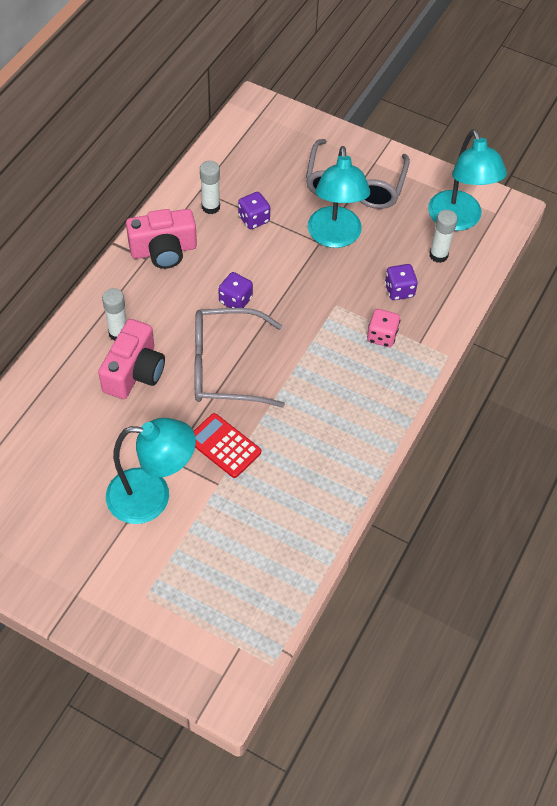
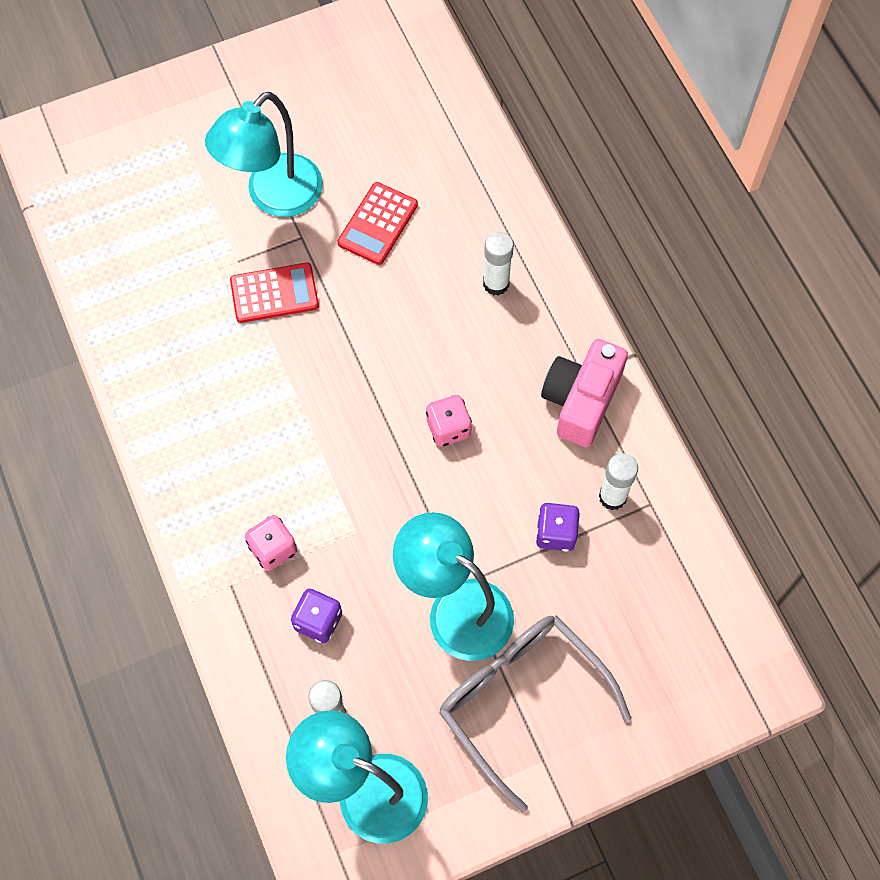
camera: 130 degrees right, 10 degrees up
(125, 422) = (378, 224): none -> red calculator
(134, 372) = (432, 268): pink camera -> none
(224, 367) = (368, 357): grey glasses -> none
(235, 300) = (448, 428): purple dice -> pink dice

